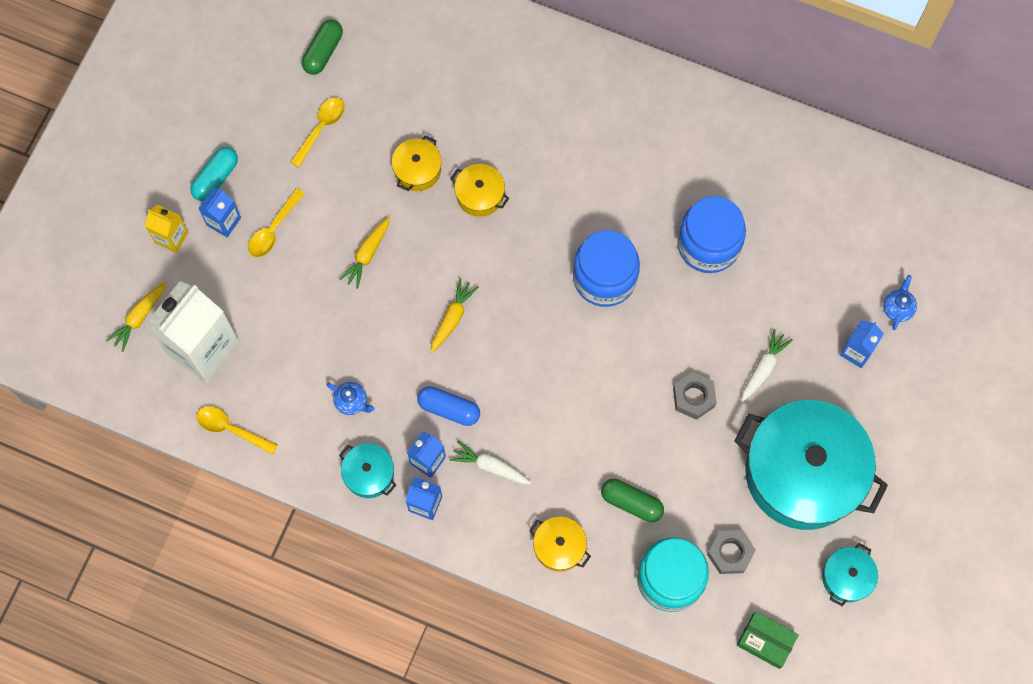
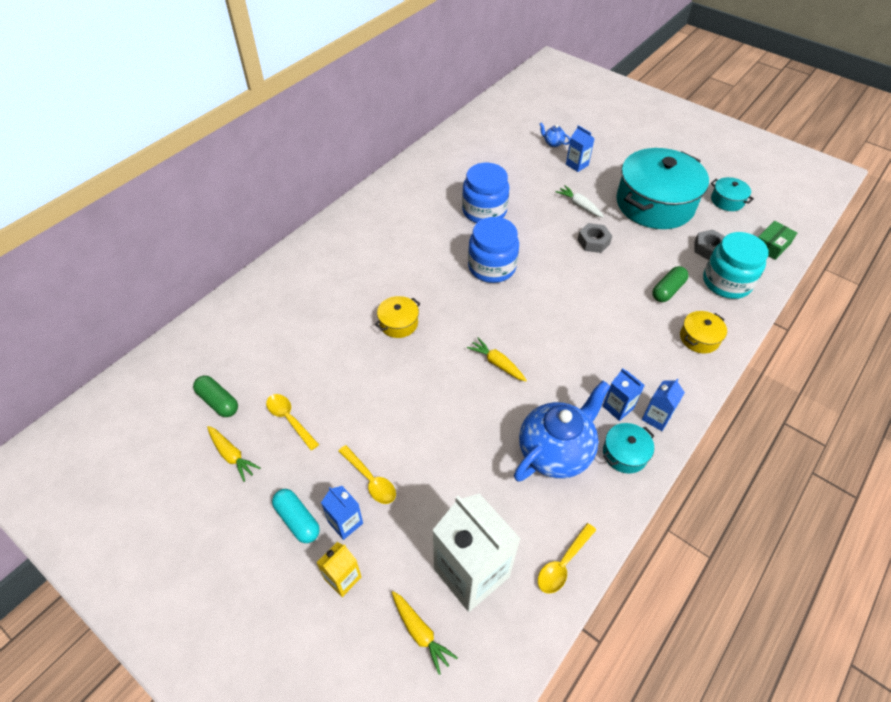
camera: 75 degrees left, 20 degrees down
(352, 402) = (555, 452): blue teapot -> blue teapot, size x2.47
(367, 254) = (421, 410): yellow carrot -> yellow carrot (232, 455)
(417, 170) = (359, 358): yellow pot -> none
(449, 409) = (575, 383): blue capsule -> none
(490, 466) = (629, 366): white carrot -> none

